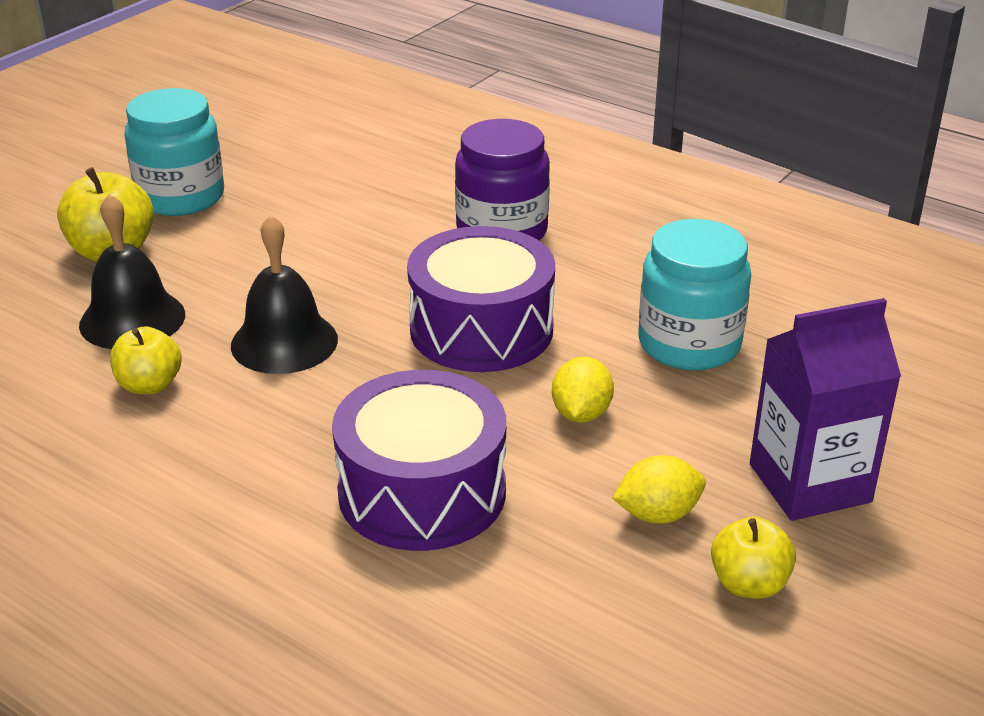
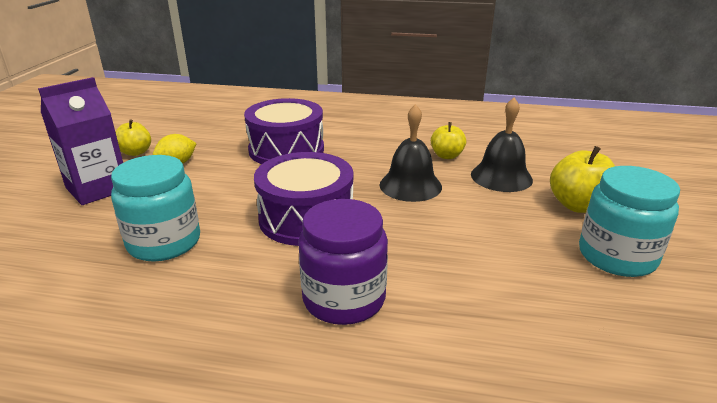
camera: 155 degrees right, 5 degrees down
(581, 414) = (225, 190): yellow lemon -> none

